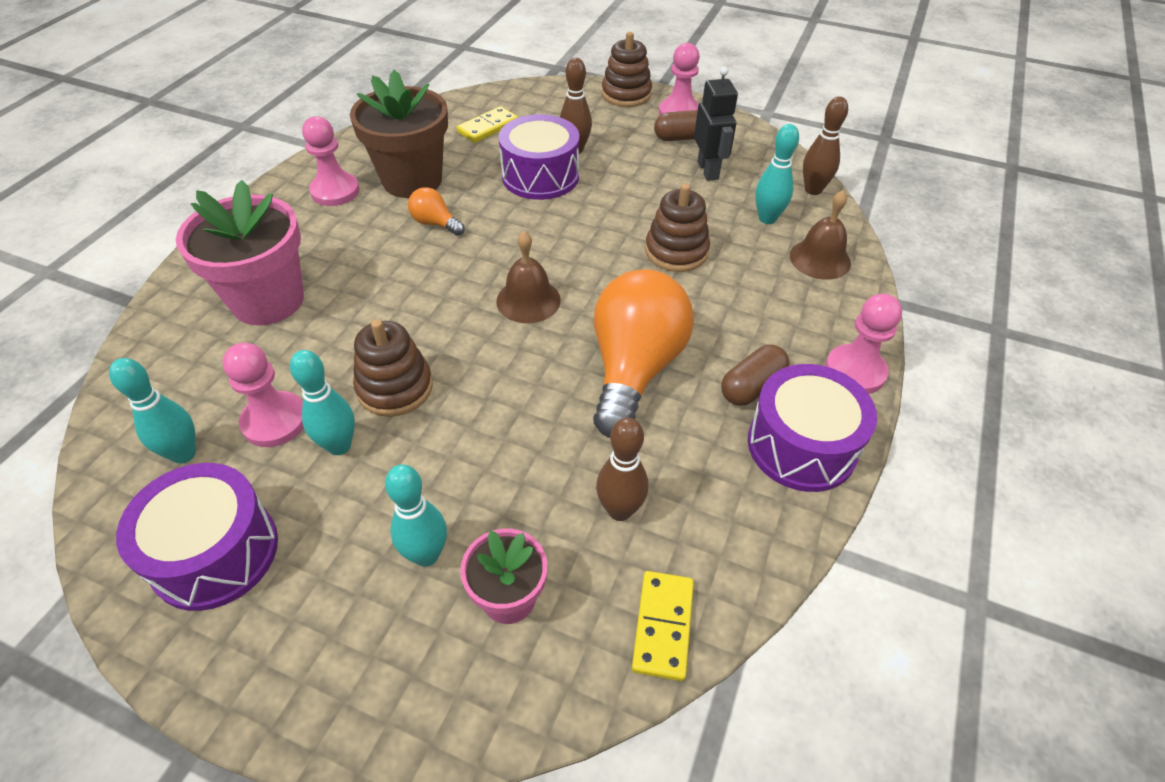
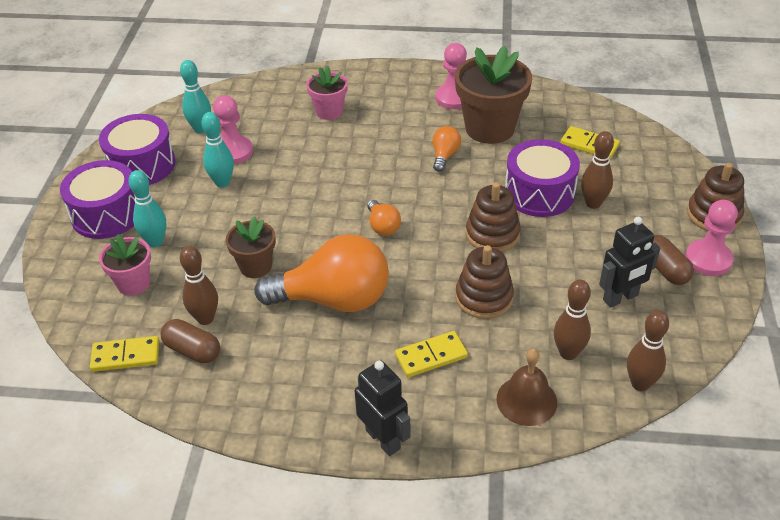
camera: 75 degrees right, 5 degrees down
(268, 300) = (329, 111): pink flower pot -> pink flower pot, size x0.56
(395, 387) = (275, 189): brown stacking toy -> brown stacking toy (492, 234)
(528, 300) = (382, 226): brown bell -> orange light bulb
(541, 436) = (255, 266): none -> brown flower pot
(747, 309) = (431, 356): none -> yellow domino
(751, 386) = (340, 371): brown capsule -> brown capsule (192, 350)
(767, 218) = (568, 353): turquoise bowling pin -> brown bowling pin
(801, 445) = (289, 410): purple drum -> purple drum (107, 214)
(855, 371) = (383, 439): pink pawn -> black robot

